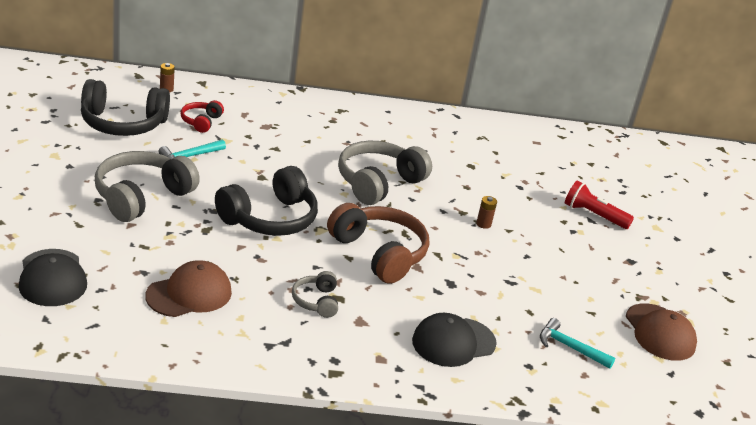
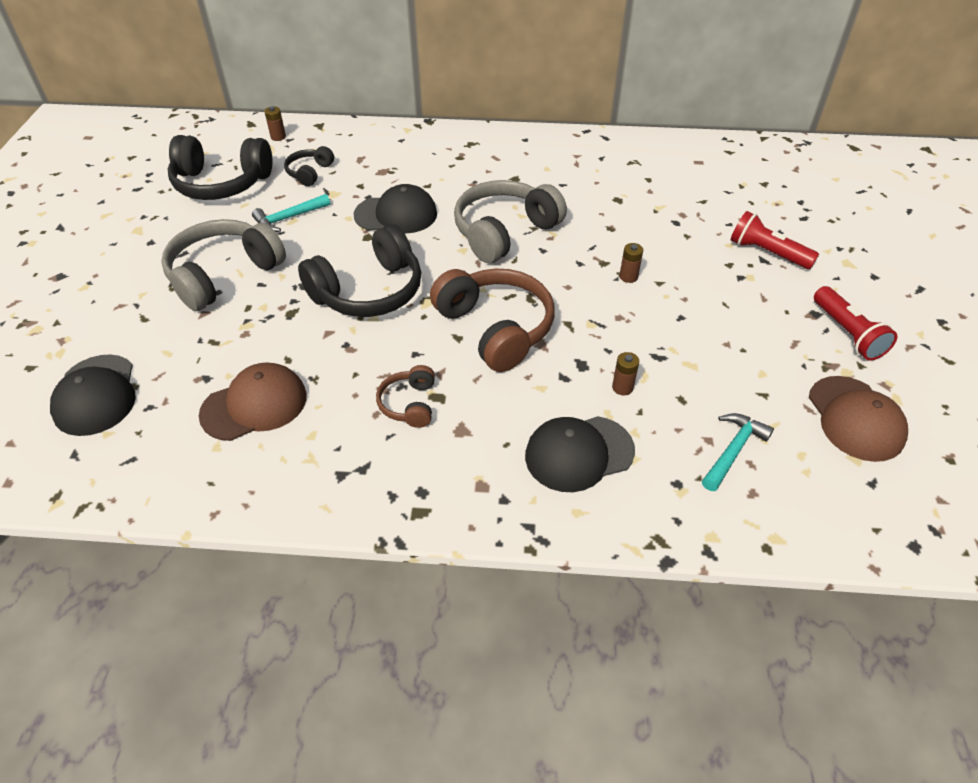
camera: 10 degrees right, 15 degrees up
(201, 121) = (309, 173): red headphones -> black headphones
(283, 161) = (396, 214): none -> black cap
(316, 301) = (409, 404): grey headphones -> brown headphones
(484, 301) = (622, 387): none -> brown battery
(569, 347) = (733, 450): turquoise hammer -> turquoise hammer turned 90 degrees clockwise
(655, 276) = (847, 333): none -> red flashlight

